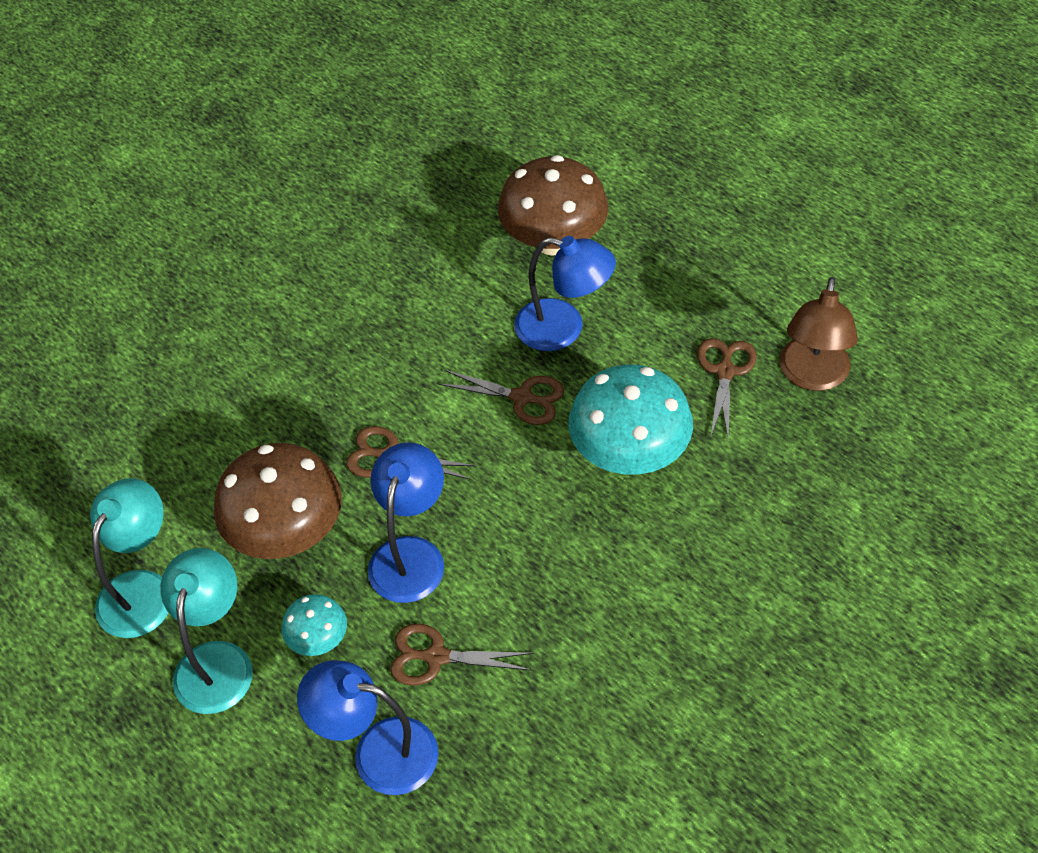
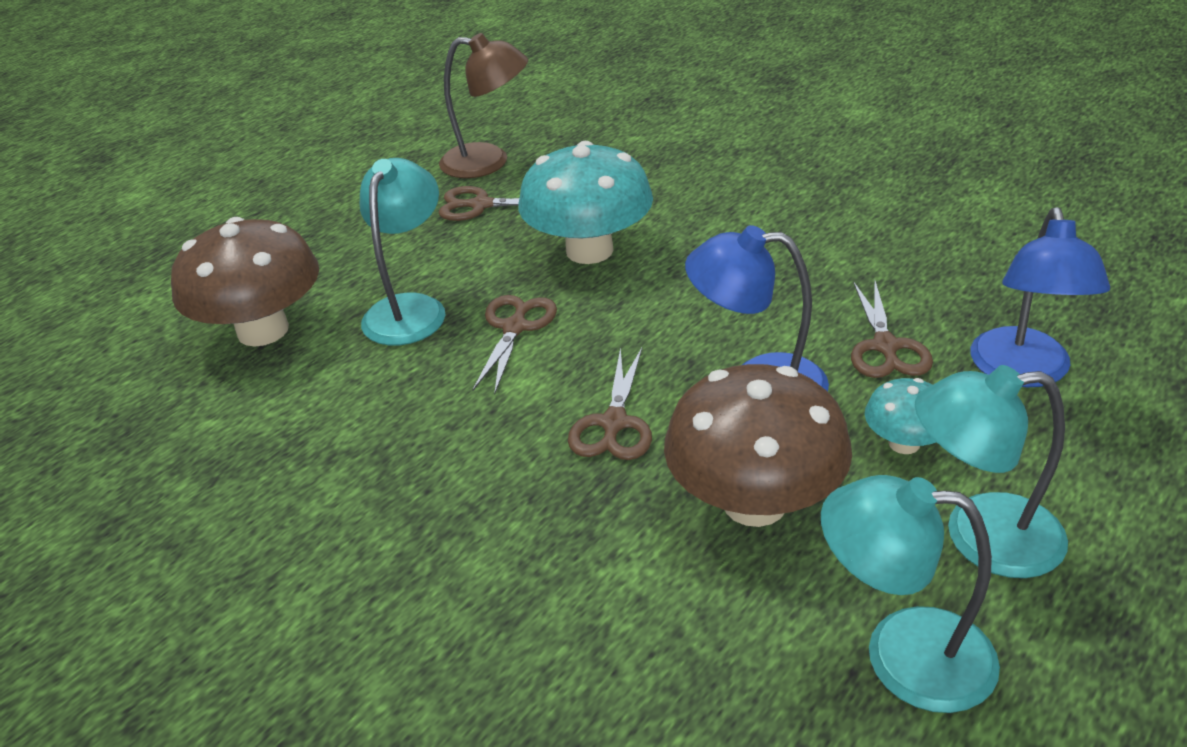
camera: 95 degrees left, 15 degrees down
(563, 328) = (410, 309): blue lamp -> turquoise lamp

